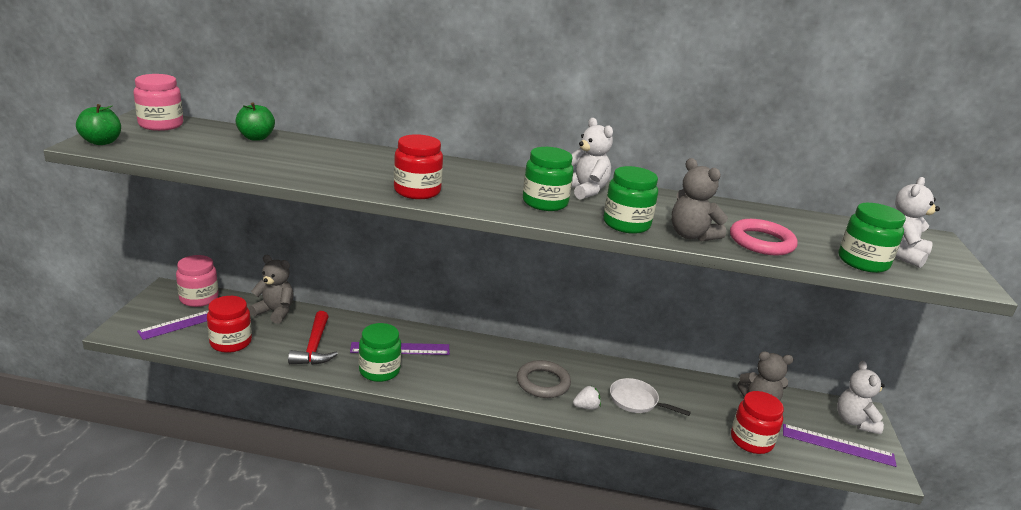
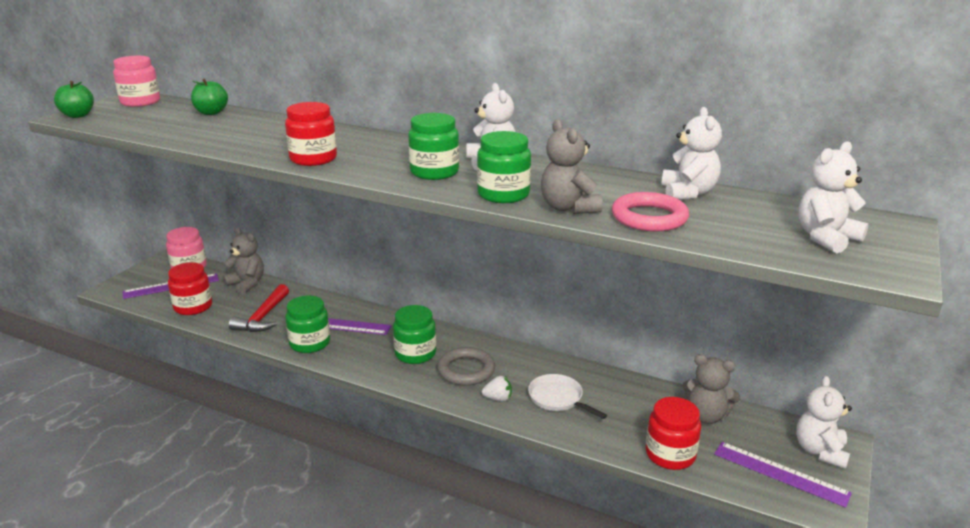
camera: 20 degrees right, 0 degrees up
(768, 216) = (688, 193): none -> white teddy bear
(863, 262) = (762, 243): green jar -> green jar (415, 354)

